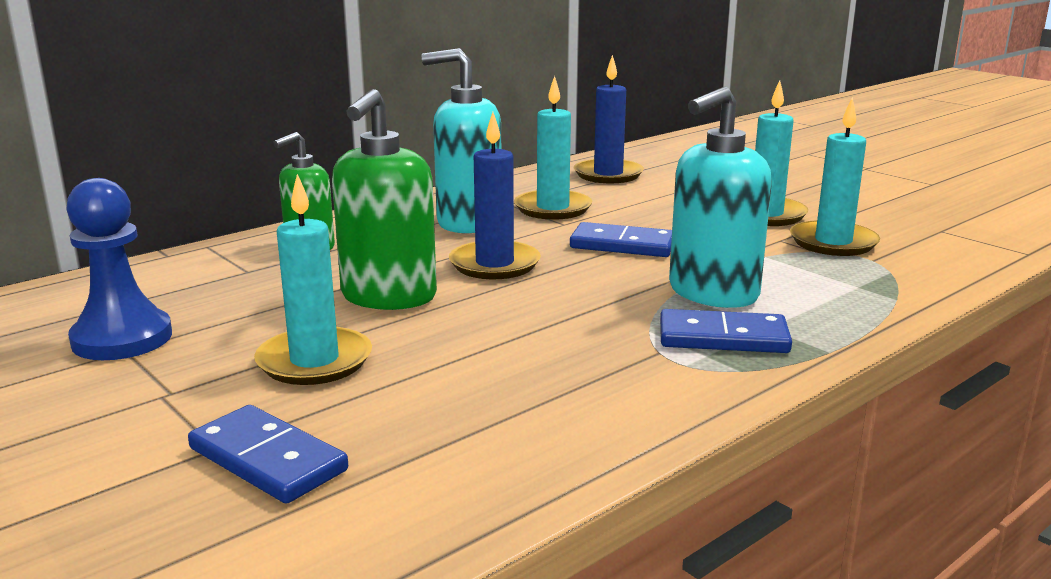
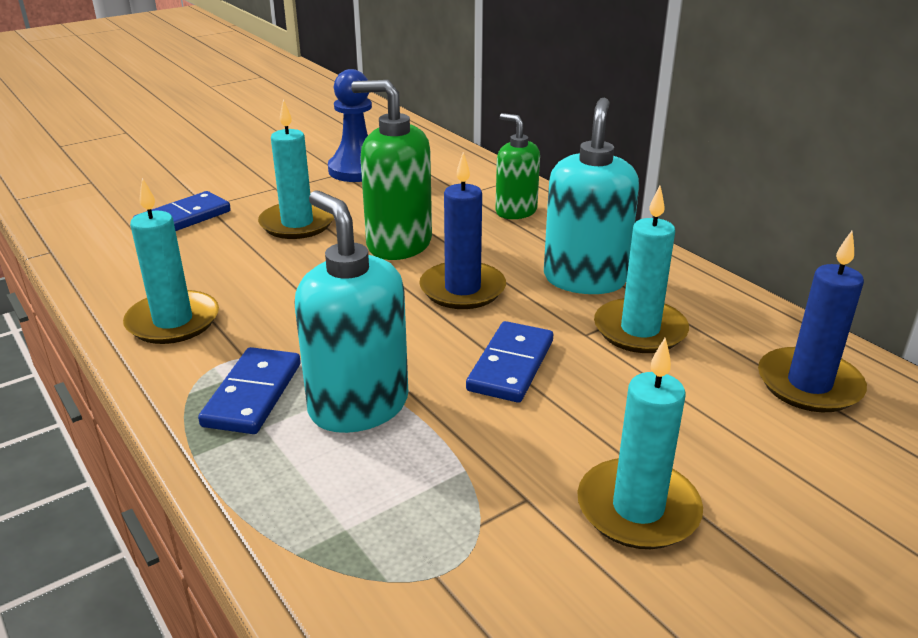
camera: 95 degrees right, 10 degrees up
(833, 242) = (510, 551): turquoise candle -> turquoise candle (173, 321)

